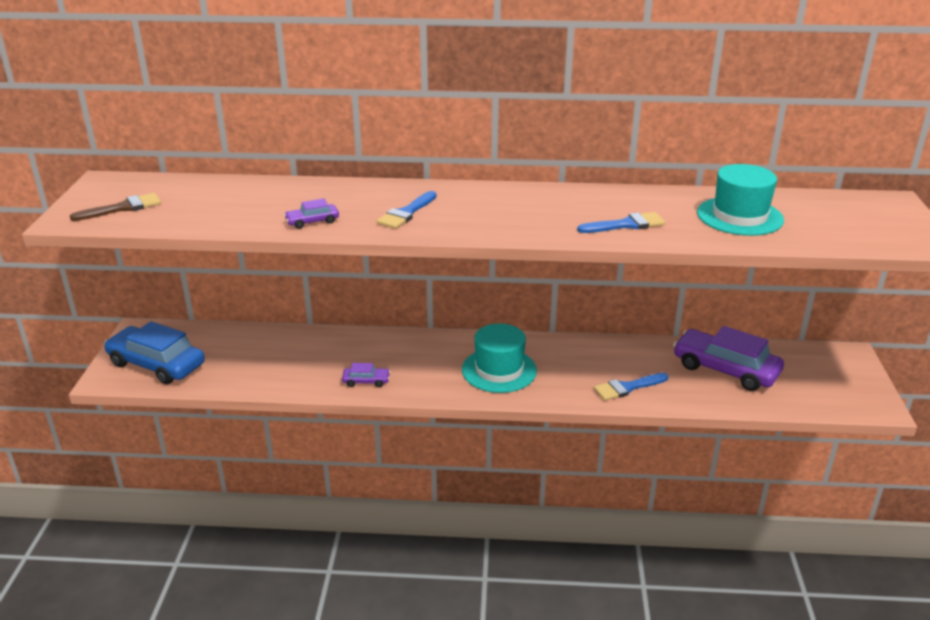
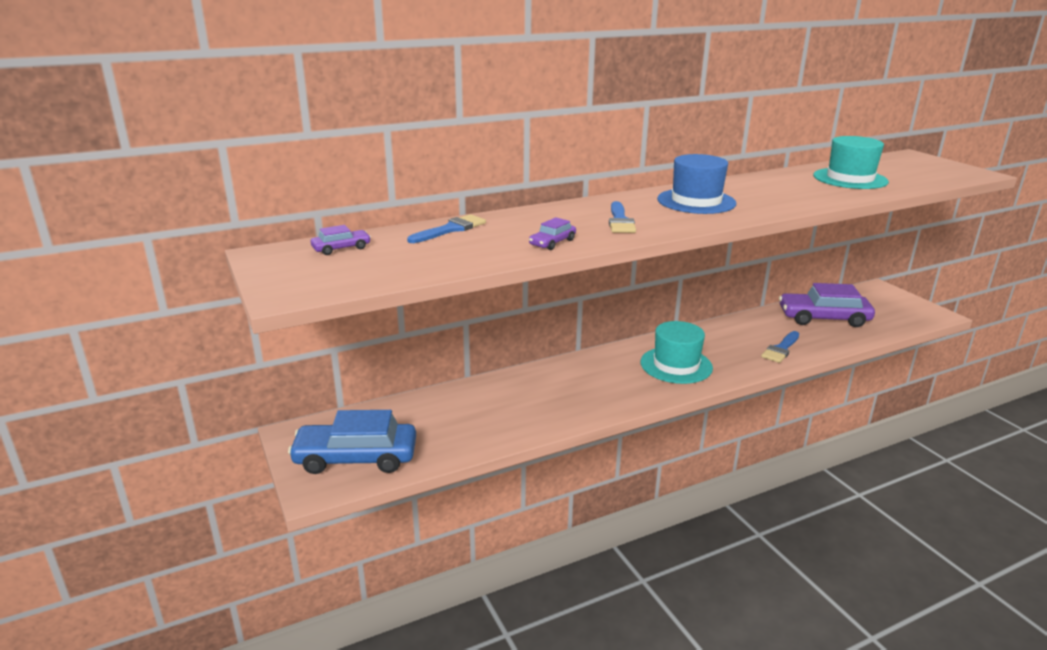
camera: 30 degrees left, 5 degrees down
(123, 208) = (335, 271): brown brush -> none
(366, 381) = (582, 407): purple car -> purple car (341, 248)
(516, 207) = (696, 201): none -> blue hat
(626, 225) = (793, 197): blue brush -> blue brush (450, 229)

